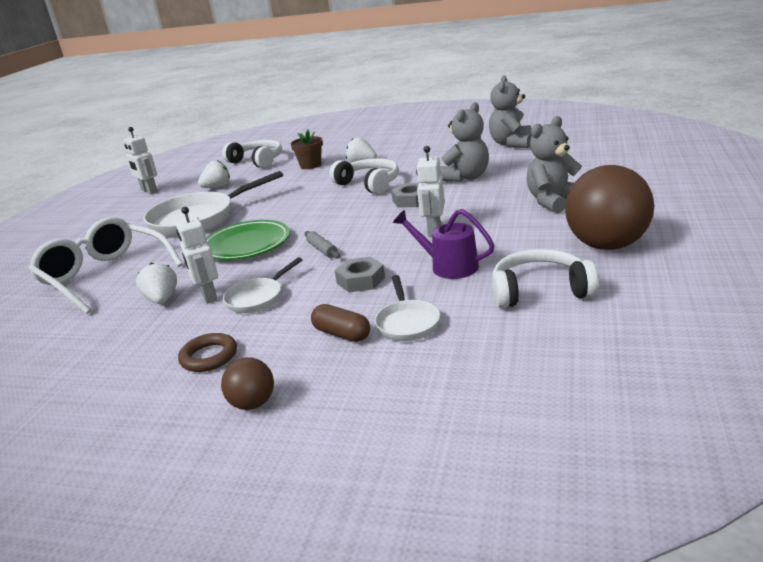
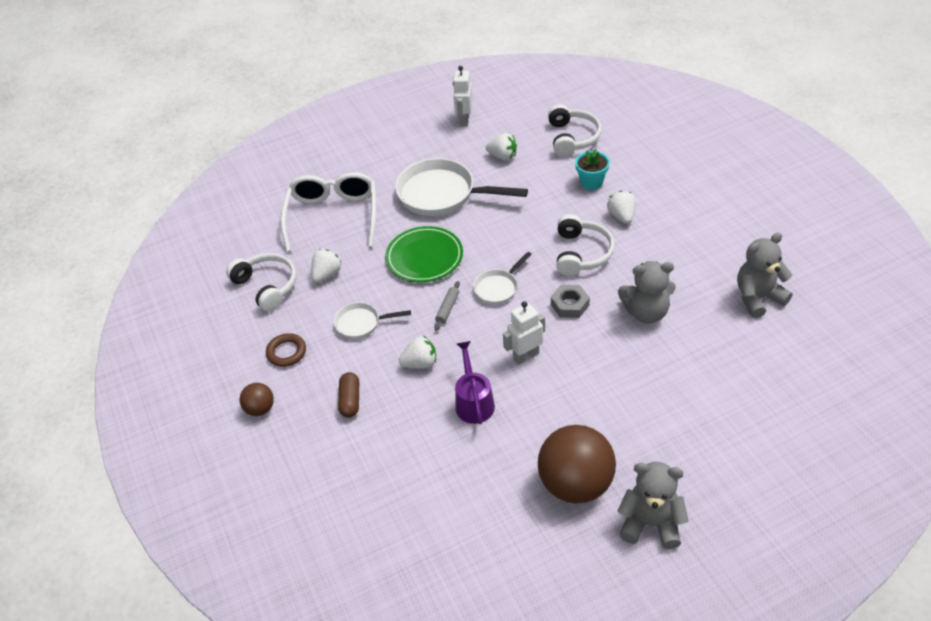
camera: 50 degrees right, 20 degrees up
(208, 296) = (346, 295): white robot -> none
(310, 165) = (591, 182): brown flower pot -> turquoise flower pot
(360, 280) = (420, 363): grey nut -> white strawberry
(407, 323) = (384, 426): white pan -> white pan (498, 288)
(540, 291) = (474, 477): white headphones -> white headphones (267, 286)
(553, 202) = (637, 406): grey teddy bear -> grey teddy bear (651, 523)

